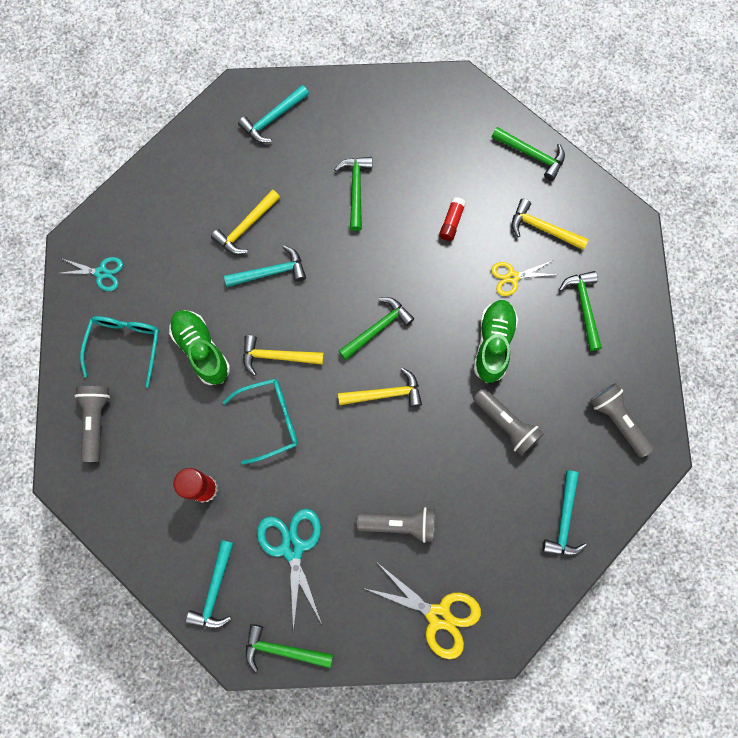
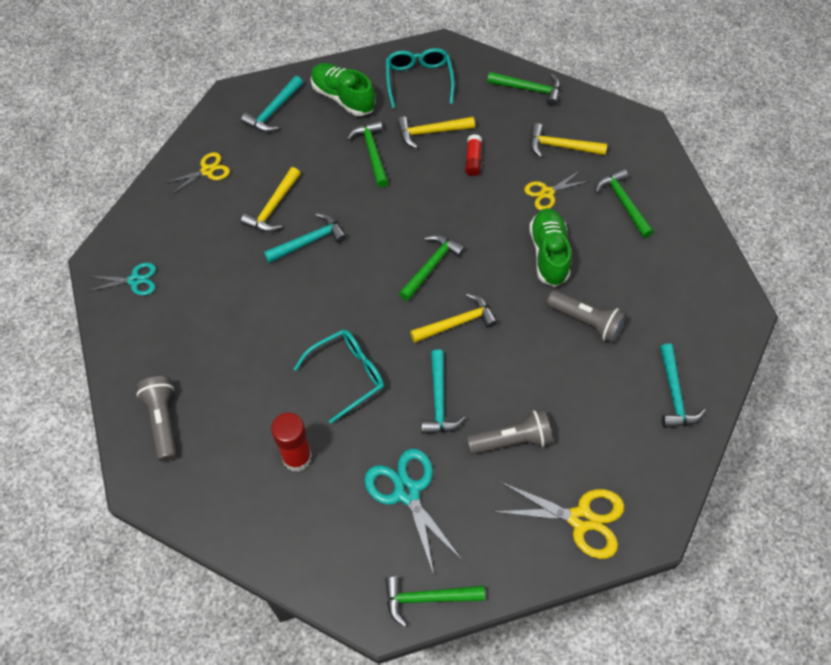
camera: 15 degrees left, 15 degrees down
(125, 345) = (176, 341): turquoise glasses -> turquoise glasses (418, 80)
(194, 171) = (207, 171): none -> yellow scissors
(201, 350) = (258, 327): green shoe -> green shoe (343, 97)
(215, 590) = (336, 556): turquoise hammer -> turquoise hammer (439, 400)
(277, 356) = (338, 314): yellow hammer -> yellow hammer (430, 132)
(617, 420) = (692, 292): grey flashlight -> none

